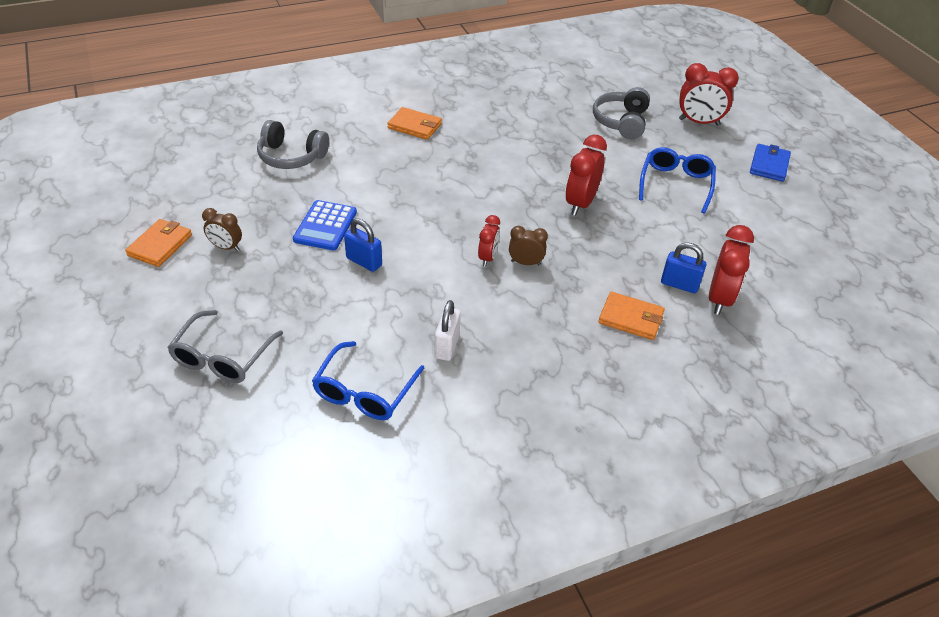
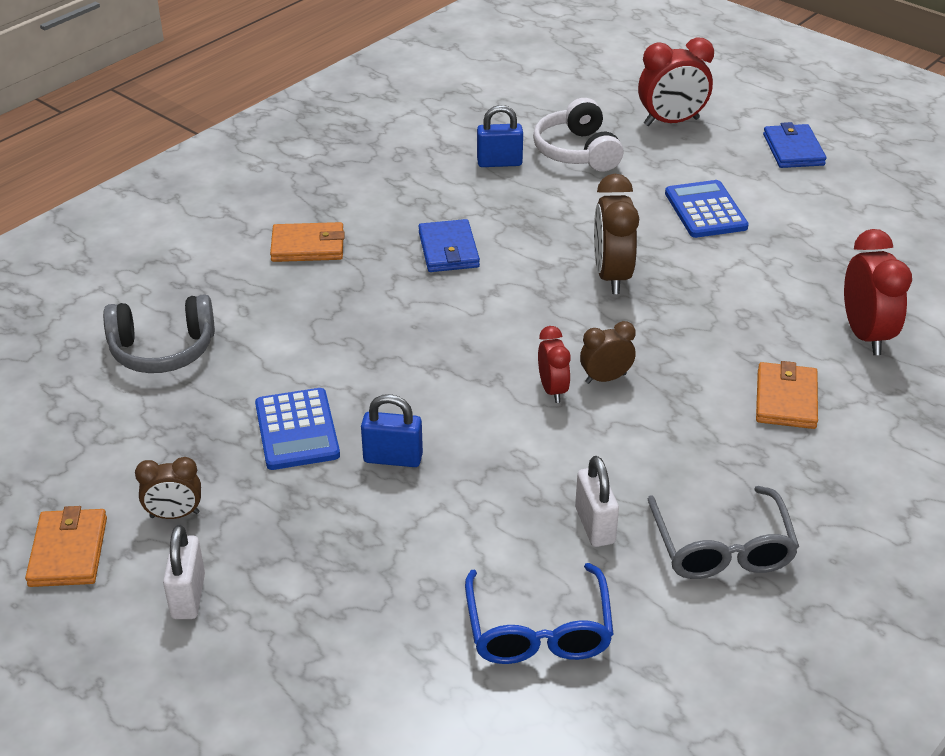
camera: 25 degrees left, 5 degrees down
(198, 293) = (188, 596): none -> white padlock
(222, 357) = (303, 670): grey glasses -> grey glasses (722, 548)
(493, 155) = (448, 250): none -> blue wallet
(580, 203) = (611, 276): red clock -> brown clock
(621, 122) = (577, 152): grey headphones -> white headphones
(631, 318) = (786, 399): orange wallet -> orange wallet turned 75 degrees counterclockwise
(675, 184) = (705, 210): blue glasses -> blue calculator
(679, 284) = (808, 335): blue padlock -> blue padlock (499, 163)

